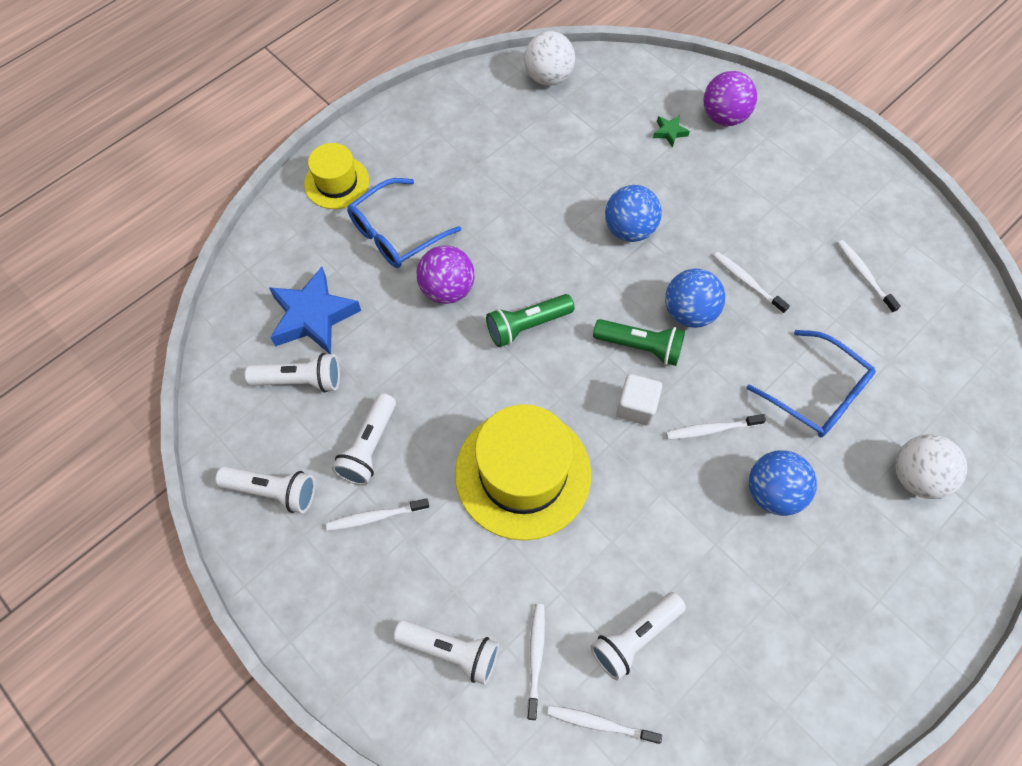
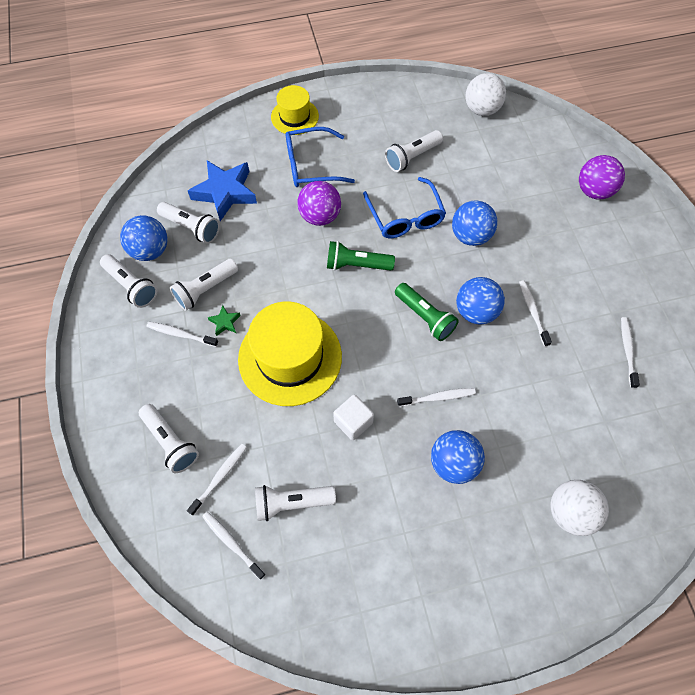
camera: 30 degrees right, 0 degrees up
(267, 435) = (150, 250): none -> blue ball
(507, 168) = (412, 157): none -> white flashlight
(636, 407) = (395, 355): white cube -> white cube (353, 422)
(669, 132) = (545, 184): green star -> green star (225, 322)
(711, 429) = (438, 397): white toothbrush -> white toothbrush turned 150 degrees clockwise
(816, 393) = (532, 413): blue glasses -> blue glasses (405, 216)

